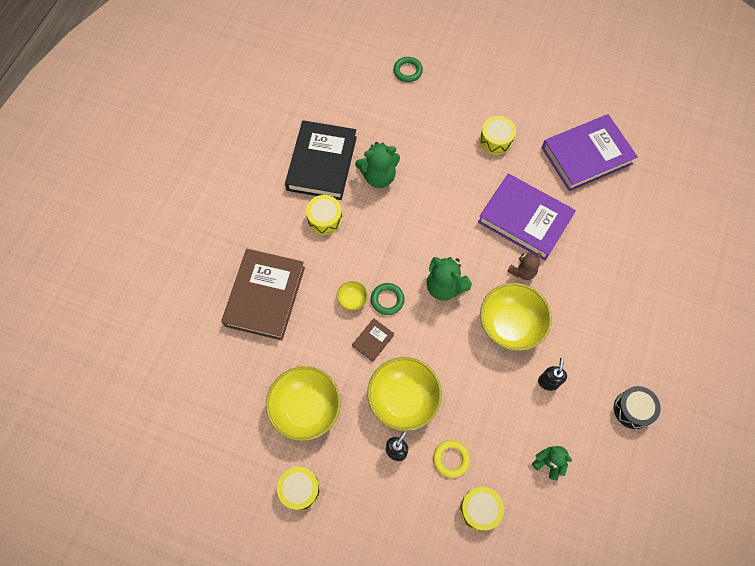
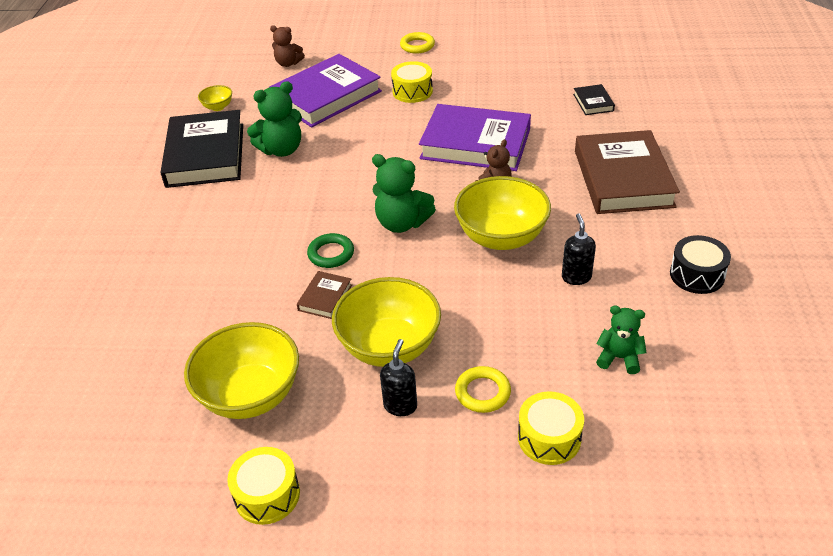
camera: 15 degrees left, 25 degrees down
(265, 296) = (159, 292): brown book -> brown book (623, 178)
(325, 219) = (223, 201): yellow drum -> none
(352, 300) = (283, 265): yellow bowl -> yellow bowl (218, 107)
(407, 71) = (288, 63): green ring -> brown teddy bear
(517, 82) = (417, 46): none -> yellow ring
(586, 156) = (522, 80): purple book -> purple book (326, 96)
(633, 202) = (593, 102): none -> black book

